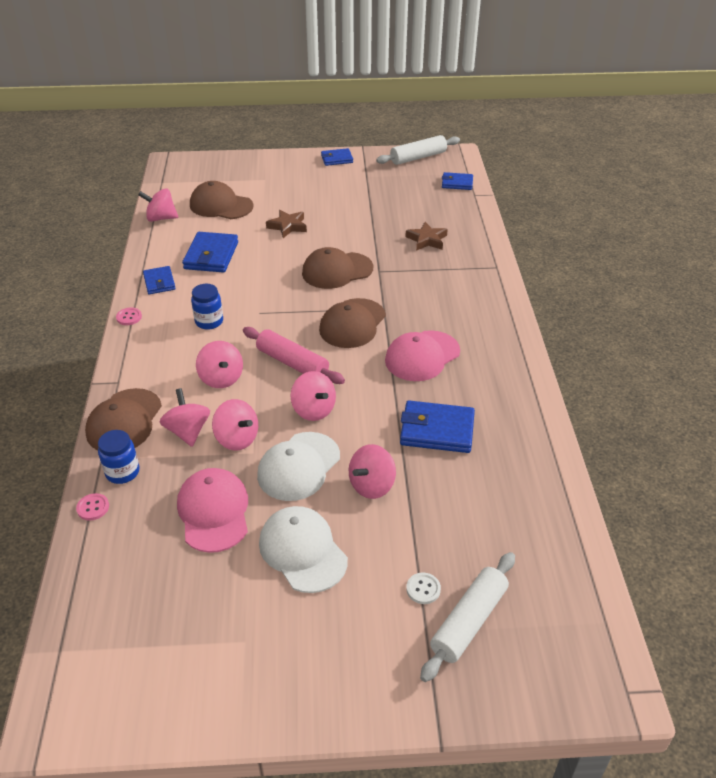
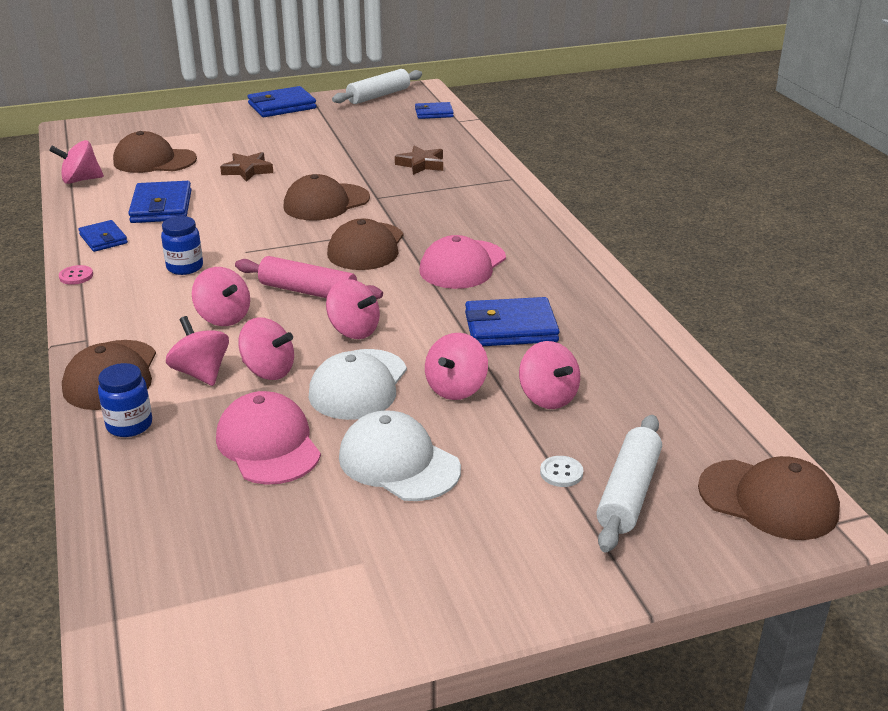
camera: 15 degrees left, 10 degrees down
(93, 507) = (103, 466): pink button -> none
(337, 159) = (282, 106): blue wallet -> blue wallet, size x1.63
(440, 509) = (548, 397): none -> pink spinning top
(580, 655) = (768, 500): none -> brown cap

